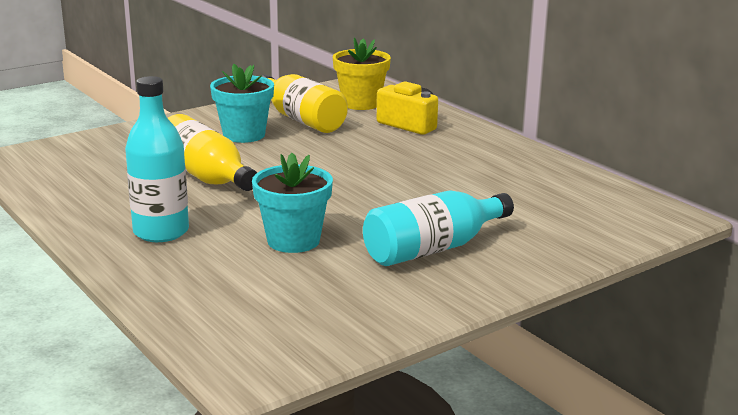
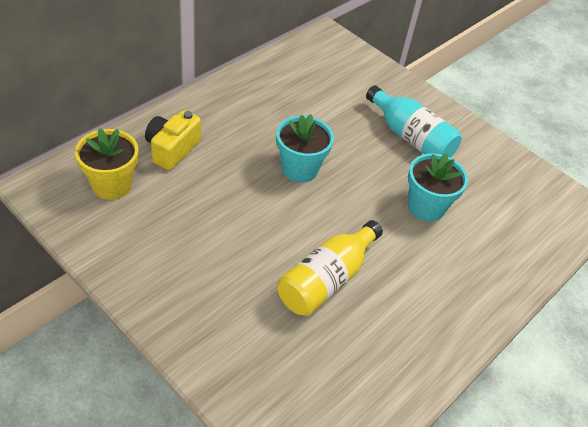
camera: 105 degrees left, 25 degrees up
(161, 232) = (442, 288): turquoise bottle -> none
(244, 135) = (216, 268): turquoise flower pot -> turquoise flower pot (299, 169)
(301, 119) = (164, 227): yellow bottle -> none

